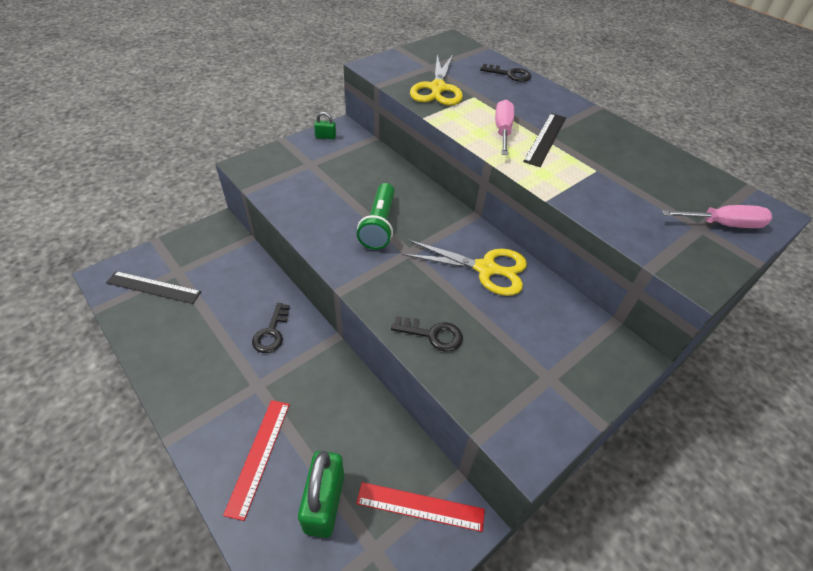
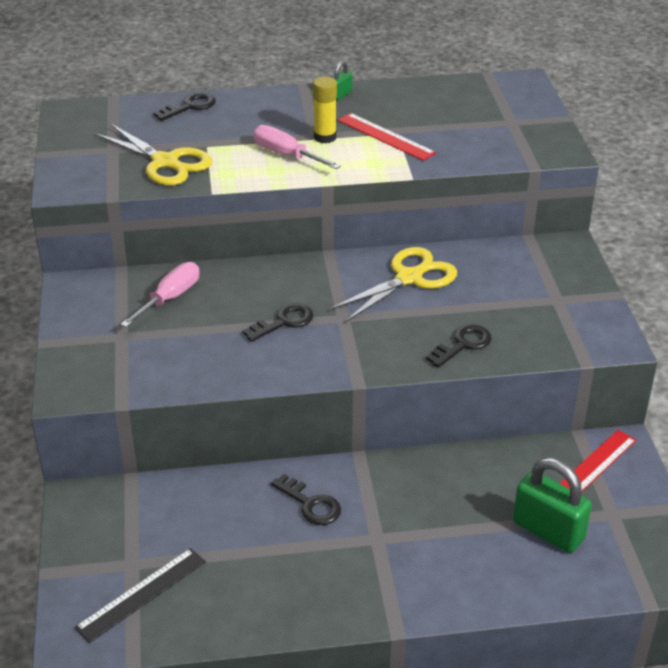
camera: 55 degrees left, 10 degrees down
(258, 456) = (466, 563): red ruler -> red ruler (385, 137)
(326, 137) = (77, 305): green padlock -> green padlock (340, 94)
(379, 225) = (284, 322): green flashlight -> black key
(545, 139) = (325, 137): black ruler -> yellow glue stick
(722, 224) = (517, 110): pink screwdriver -> pink screwdriver (170, 298)

